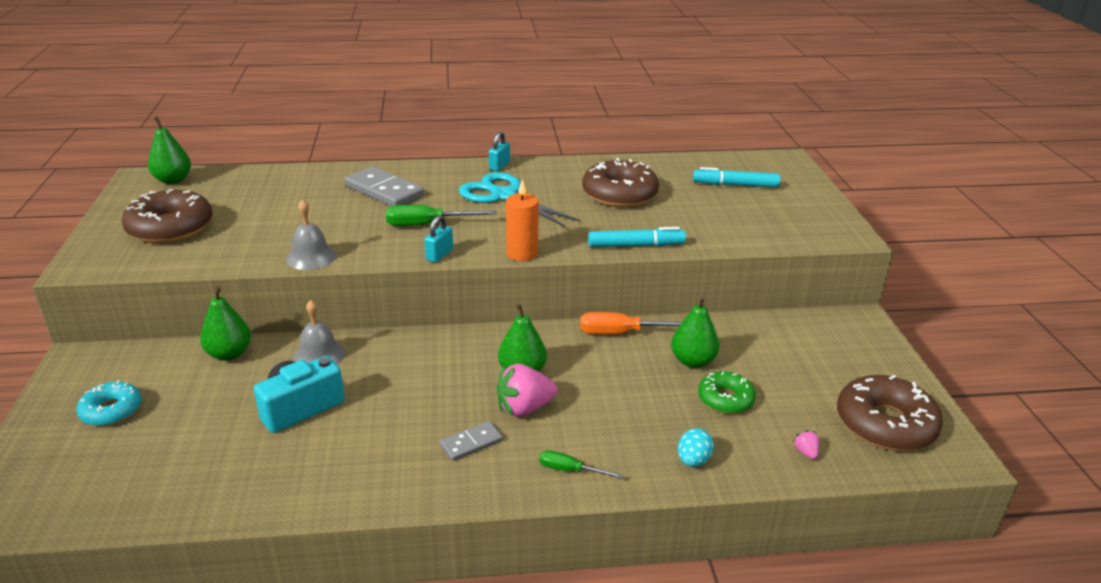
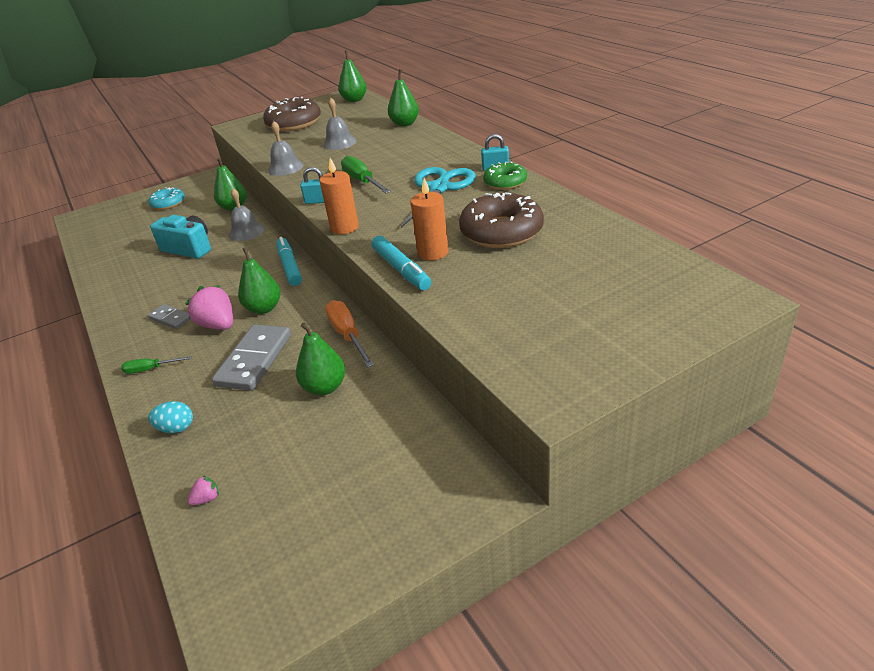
camera: 70 degrees right, 5 degrees up
(296, 215) = (339, 143): none -> grey bell
(313, 173) = (405, 124): none -> green pear
(384, 191) = (402, 150): grey domino -> grey domino (254, 360)
(569, 470) = (150, 369): green screwdriver -> green screwdriver turned 90 degrees counterclockwise
(622, 227) = (433, 253): none -> orange candle
(725, 399) = (272, 424): green donut -> green donut (505, 182)
(736, 185) = (605, 285): turquoise marker -> turquoise marker (290, 267)
(885, 424) = (275, 555): brown donut -> none

